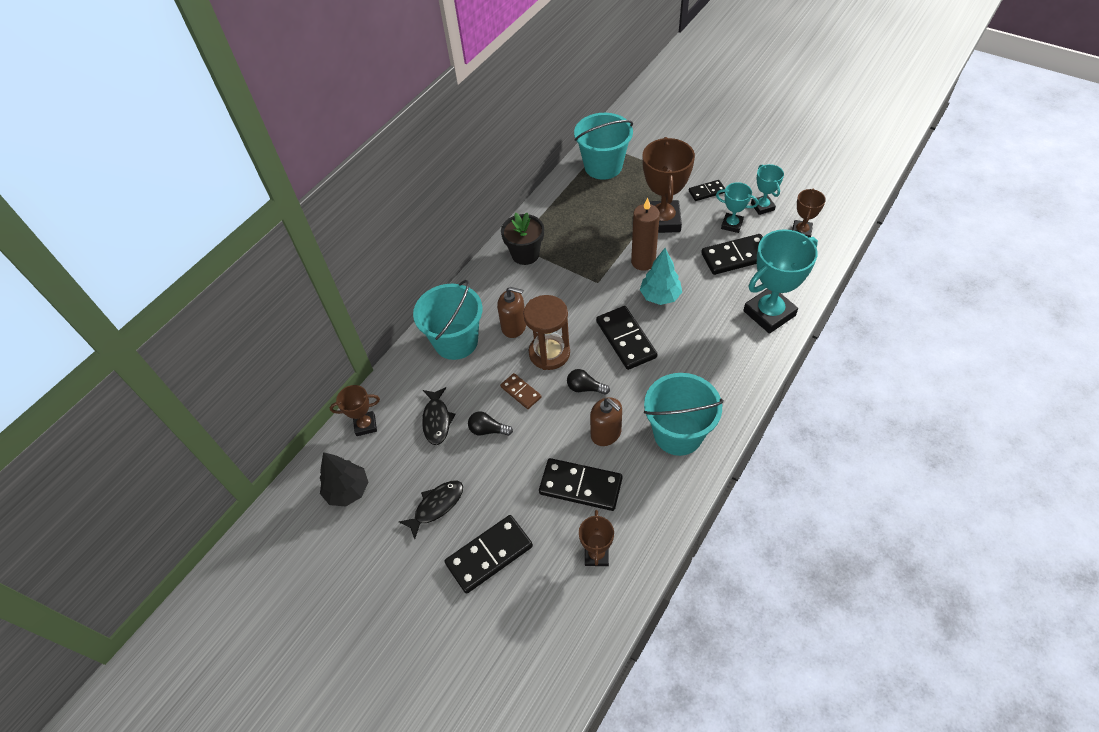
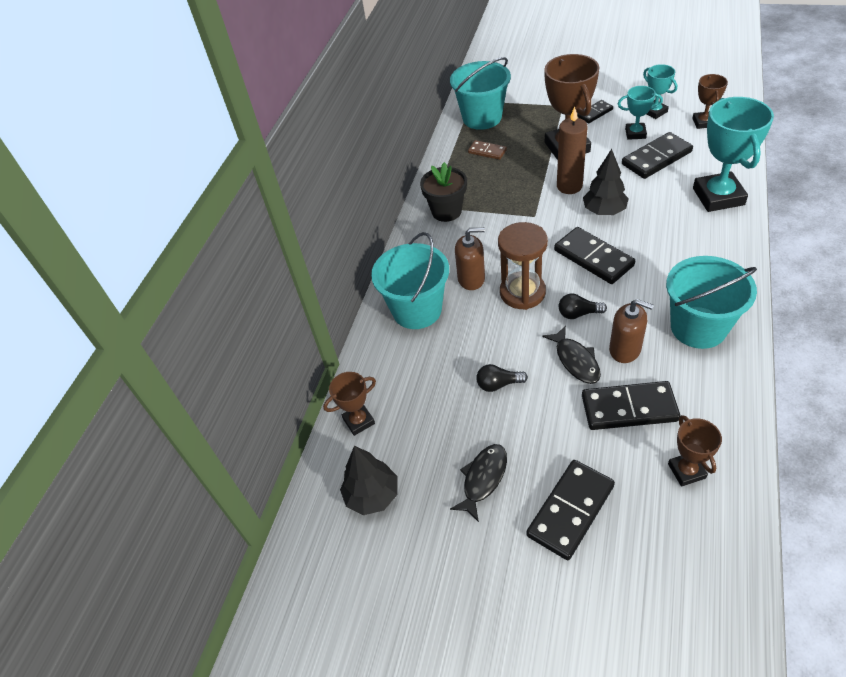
camera: 15 degrees left, 5 degrees down
(437, 420) = (437, 392): black fish -> black fish (575, 360)
(520, 392) = (513, 337): brown domino -> brown domino (487, 151)
(660, 296) = (604, 211): turquoise tree -> black tree
(769, 313) = (718, 196): turquoise trophy -> turquoise trophy turned 45 degrees counterclockwise

